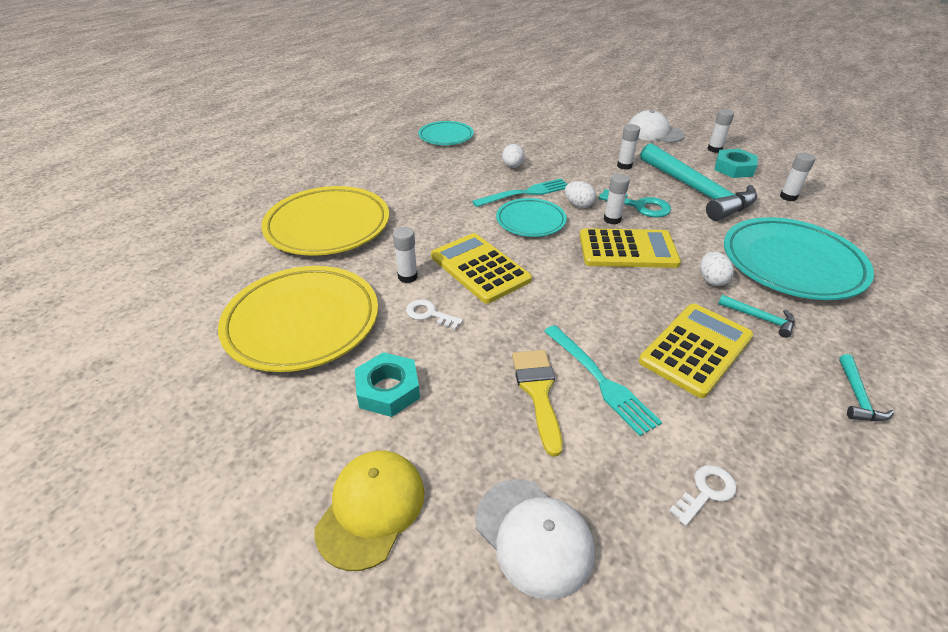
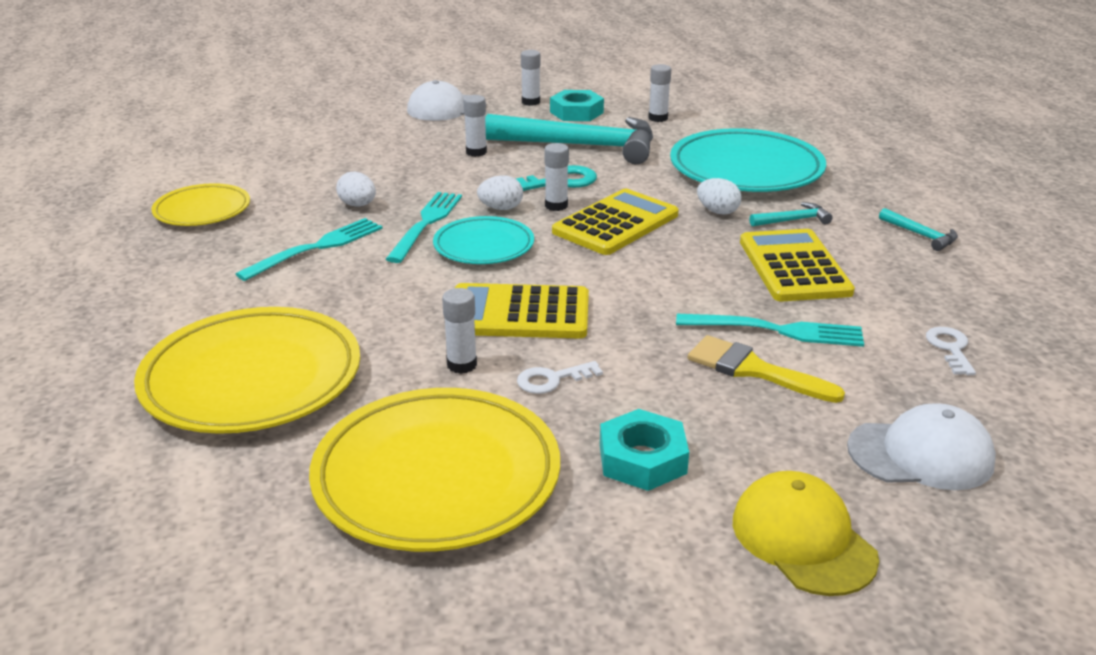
camera: 50 degrees left, 10 degrees down
(446, 136) = (202, 210): turquoise plate -> yellow plate
(456, 179) = (316, 248): none -> turquoise fork

